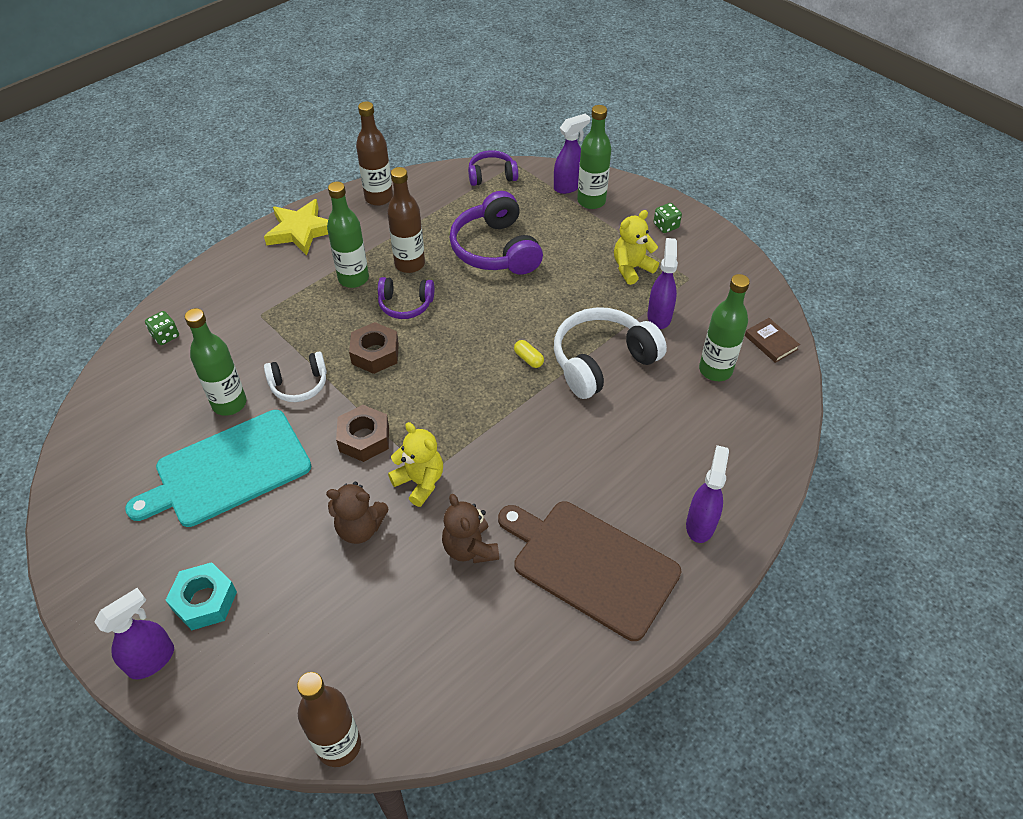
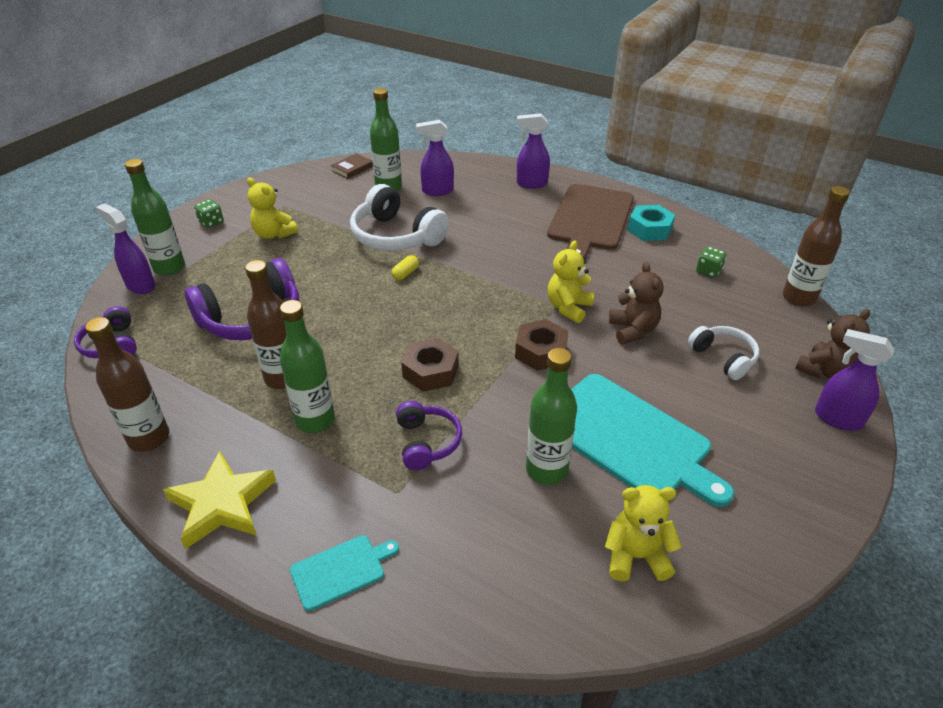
camera: 105 degrees left, 10 degrees down
(126, 433) = (636, 556): none -> yellow teddy bear
(165, 336) = (465, 588): green dice -> green dice (708, 271)
(205, 601) = (764, 404): turquoise nut -> turquoise nut (649, 229)
(216, 280) = (341, 570): none -> turquoise cutting board
(299, 384) = (495, 418): white headphones -> white headphones (723, 358)
(405, 304) = (351, 366): purple headphones -> purple headphones (427, 442)
(470, 548) = (612, 271): brown teddy bear -> brown teddy bear (824, 371)
(659, 316) = (334, 215): purple spray bottle -> purple spray bottle (437, 191)

